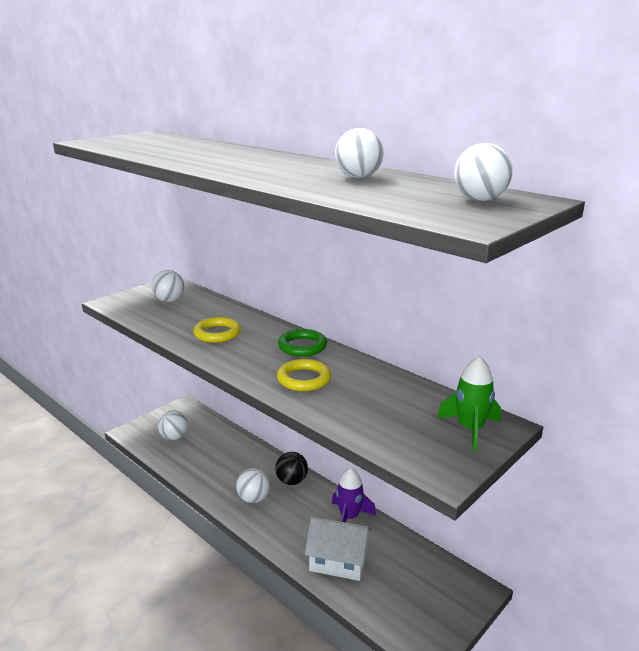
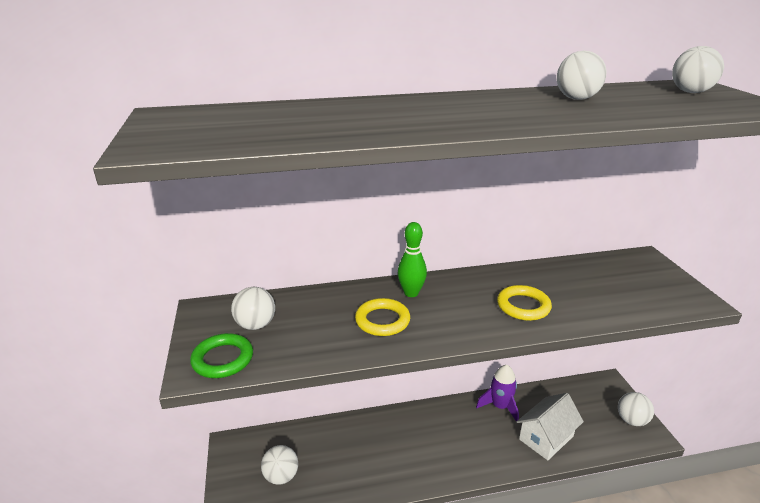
camera: 55 degrees left, 5 degrees up
(253, 498) = (434, 455): white ball -> white ball (631, 420)
(266, 332) = (411, 293): none -> green bowling pin
(291, 481) = (429, 418): black ball -> none
(302, 346) = (459, 285): green ring -> green ring (223, 359)
(470, 429) = (645, 269): green rocket -> none

